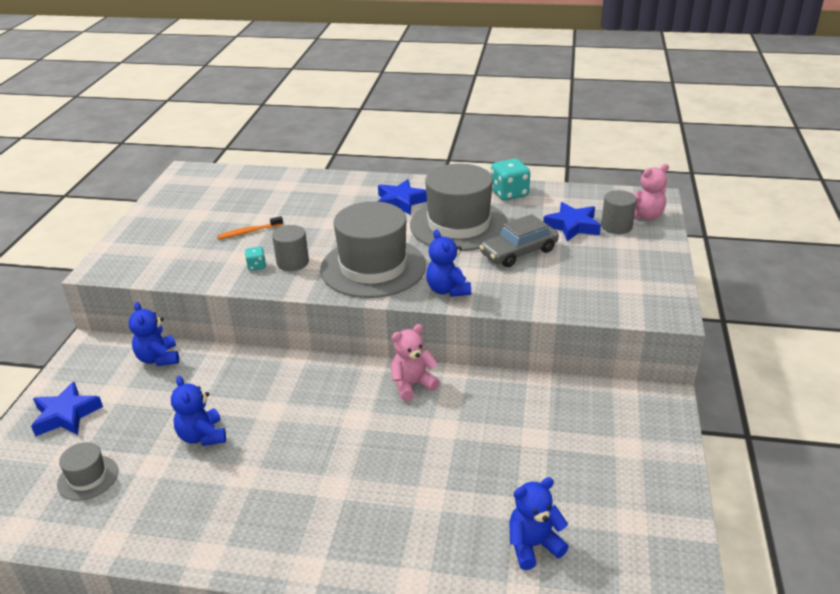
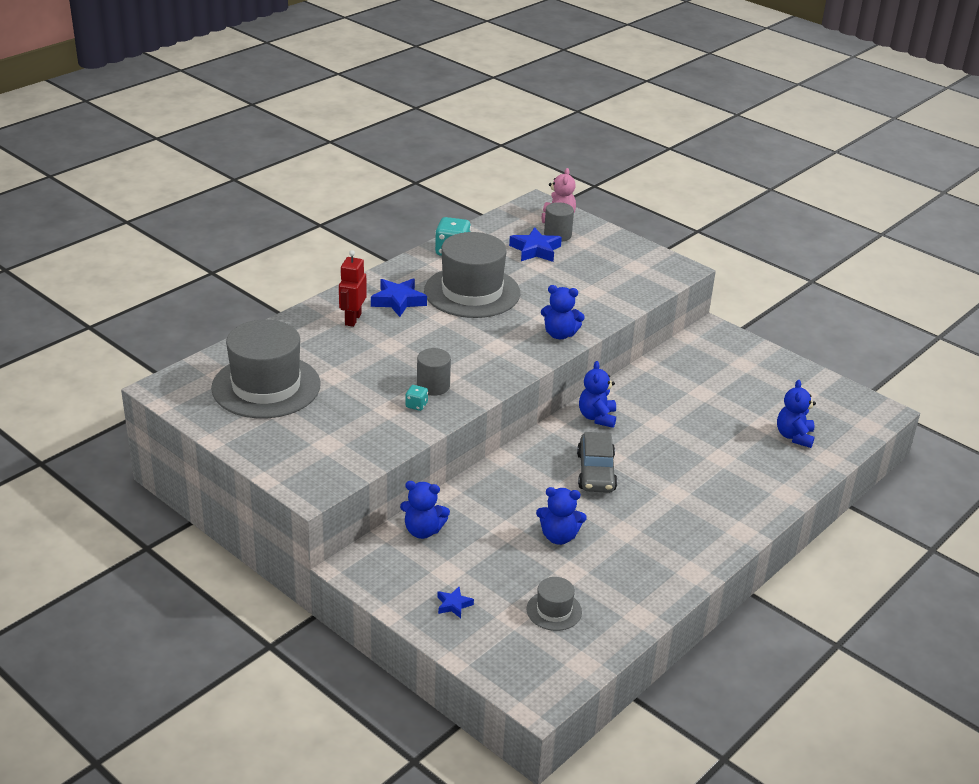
camera: 60 degrees left, 0 degrees up
(66, 415) = (453, 605): blue star -> blue star, size x0.54
(249, 232) = (349, 391): orange toothbrush -> none
(351, 195) = (352, 319): none -> red robot
(373, 267) = (488, 352): grey hat -> grey hat (266, 386)
(412, 385) = (597, 417): pink teddy bear -> blue teddy bear
(518, 252) = (544, 286): grey car -> grey car (596, 472)

